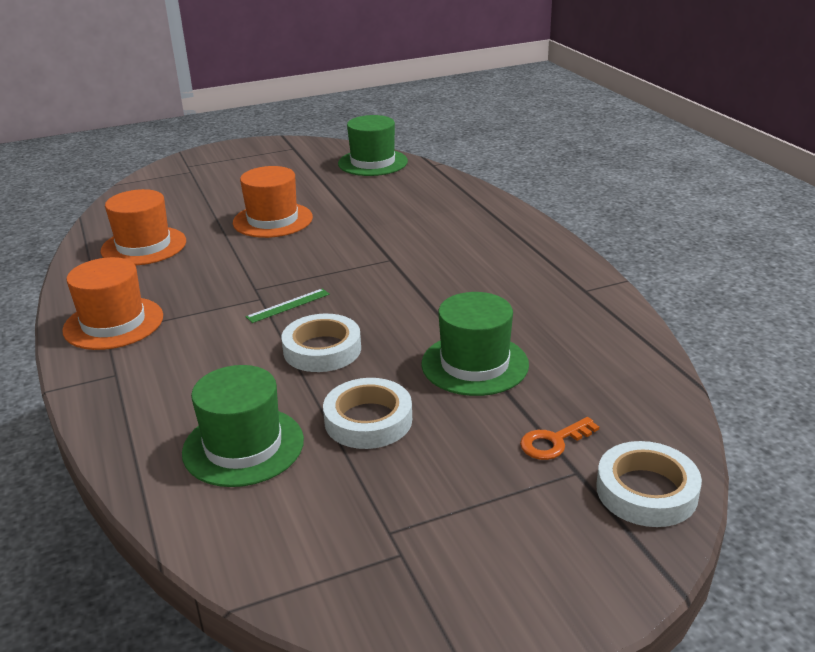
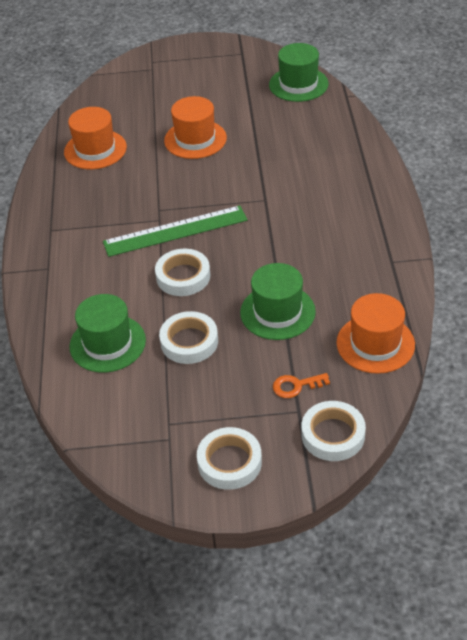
camera: 20 degrees right, 15 degrees up
(113, 323) = (57, 222): orange hat -> orange hat (375, 344)
(288, 305) = (175, 231): green ruler -> green ruler, size x2.25
(516, 564) = (229, 462): none -> white tape

